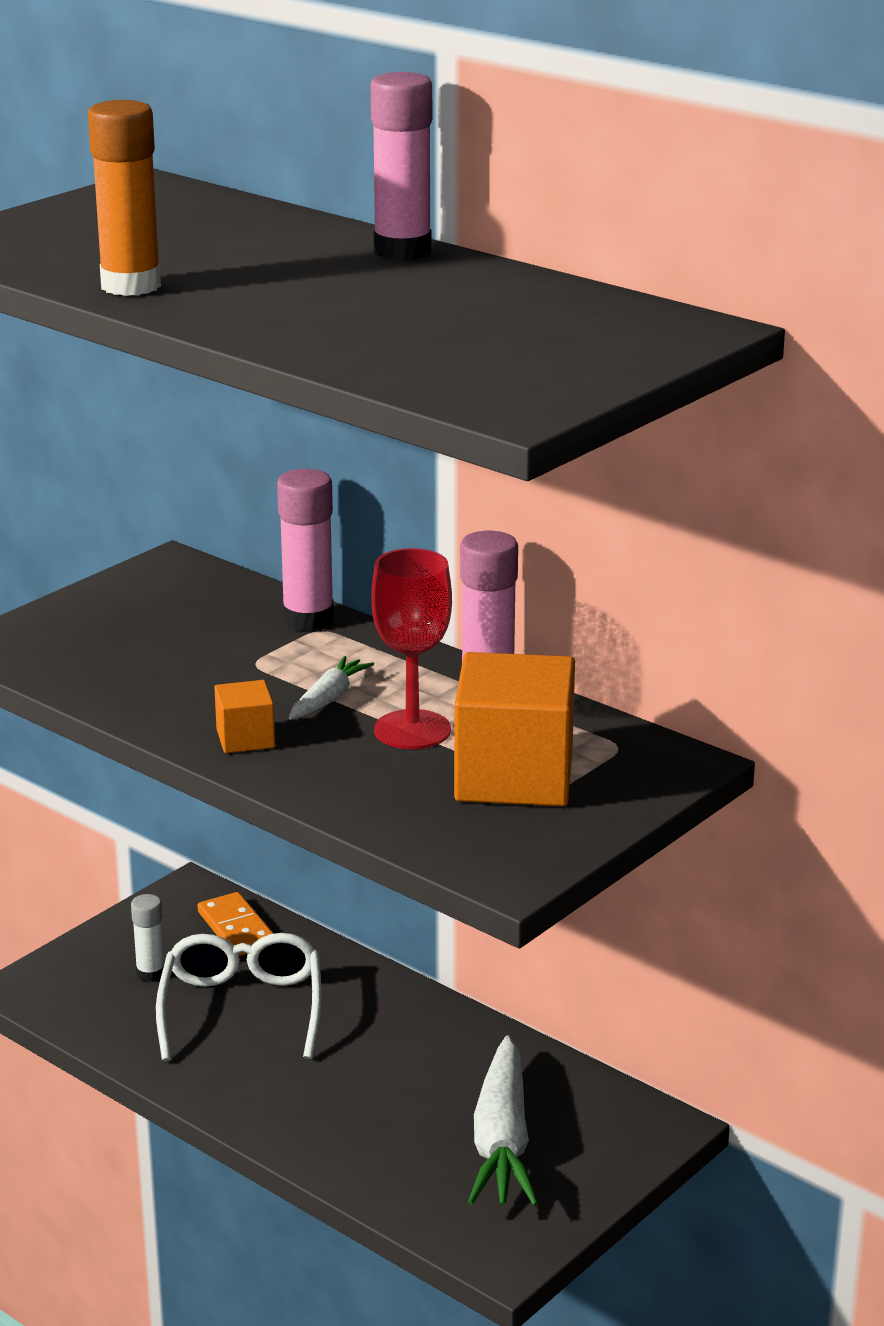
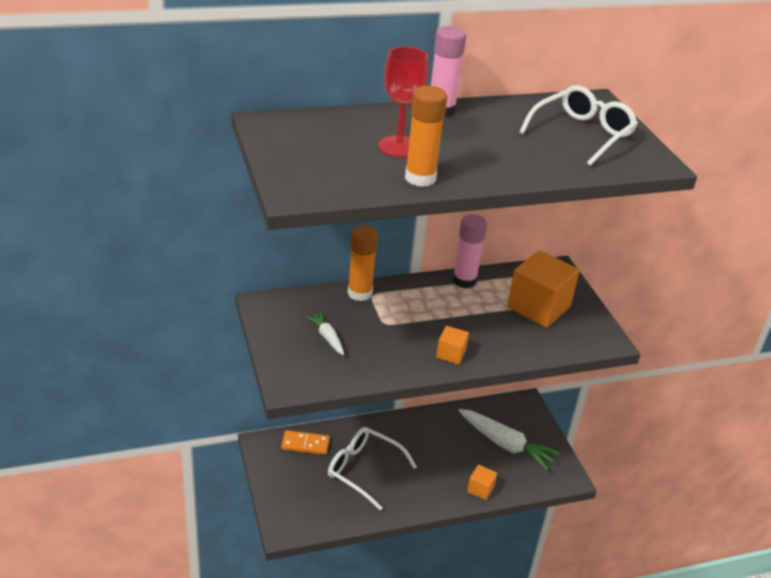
camera: 60 degrees left, 10 degrees up
(150, 973) = (313, 485): white glue stick -> none
(308, 619) = (360, 293): pink glue stick -> orange glue stick
(329, 699) = (436, 319): white carrot -> white carrot (327, 337)
(340, 1154) = (480, 489): none -> orange cube
(412, 730) = (481, 312): red goblet -> red goblet (399, 146)
(518, 342) = (582, 134): none -> white glasses

